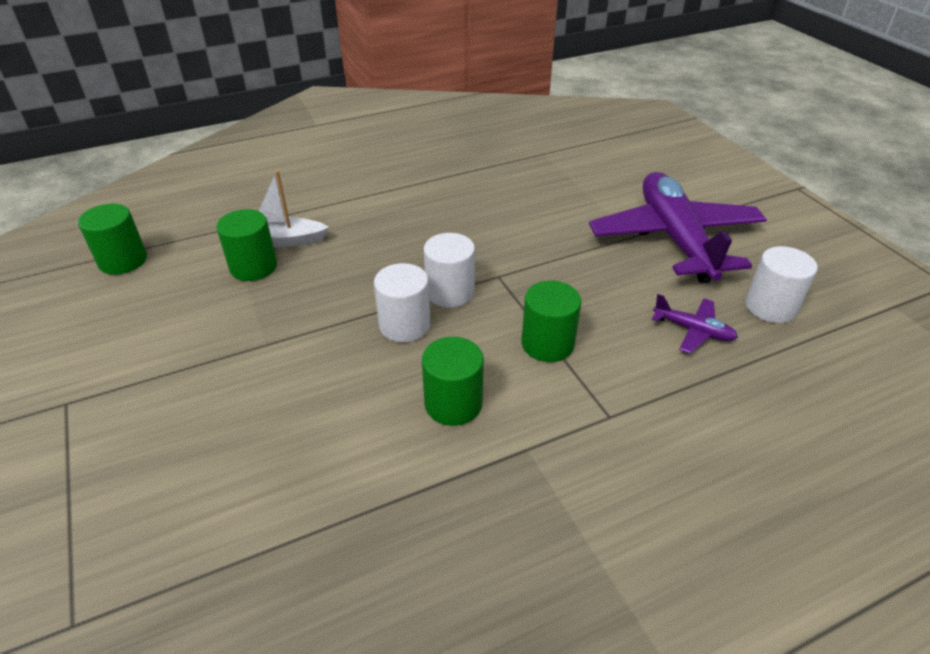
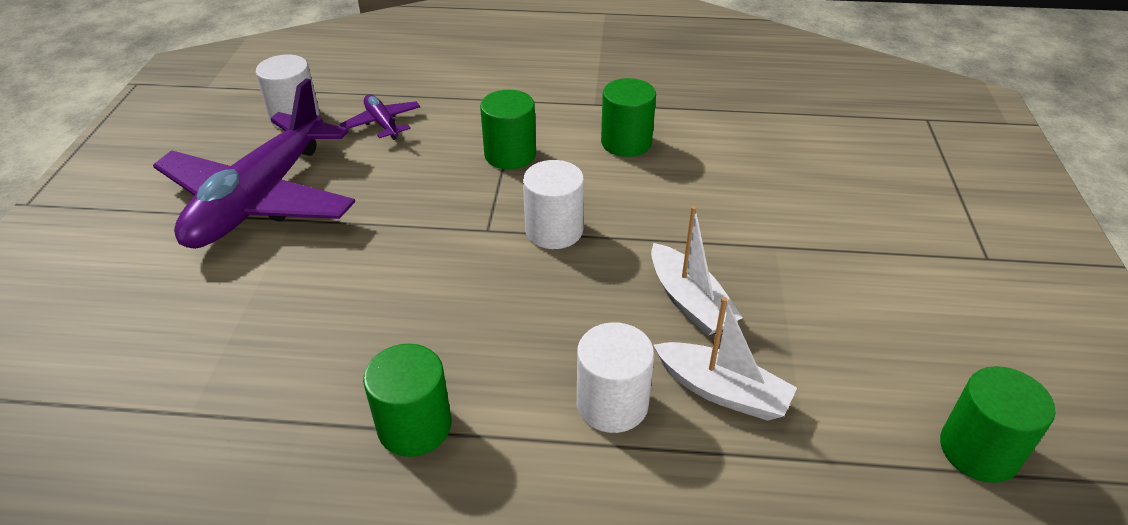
camera: 150 degrees left, 0 degrees up
(253, 267) = (774, 356): green cylinder -> green cylinder (414, 426)
(321, 279) = (689, 302): none -> white boat
(404, 325) = (625, 214): white cylinder -> white cylinder (612, 404)

